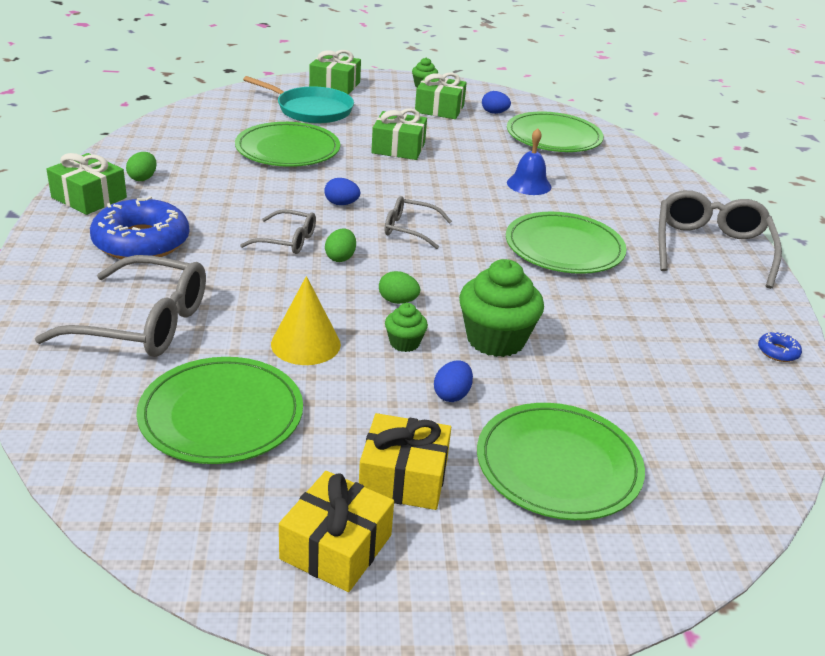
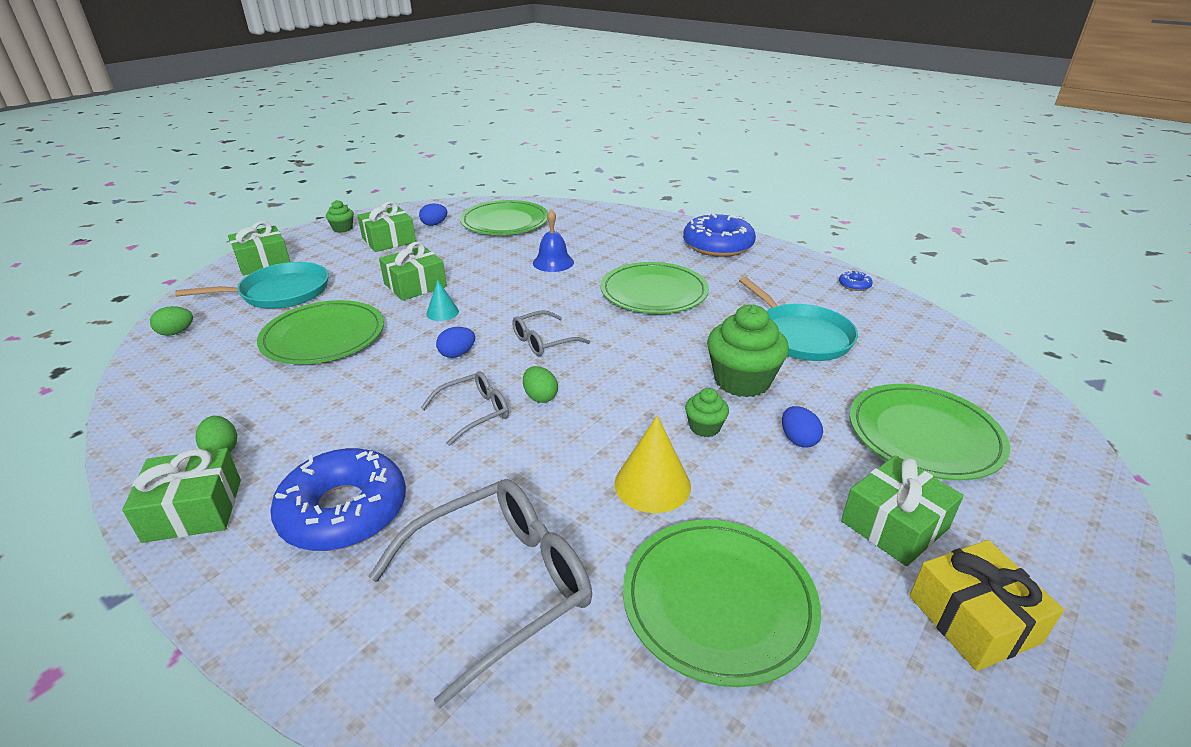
camera: 45 degrees left, 0 degrees up
(381, 174) = (442, 312): none -> turquoise cone
(398, 301) = (641, 400): green egg -> green egg (176, 332)
(403, 477) = (894, 524): yellow gift -> green gift
(619, 348) = (800, 336): none -> turquoise pan
(711, 248) = (718, 245): grey glasses -> blue donut

